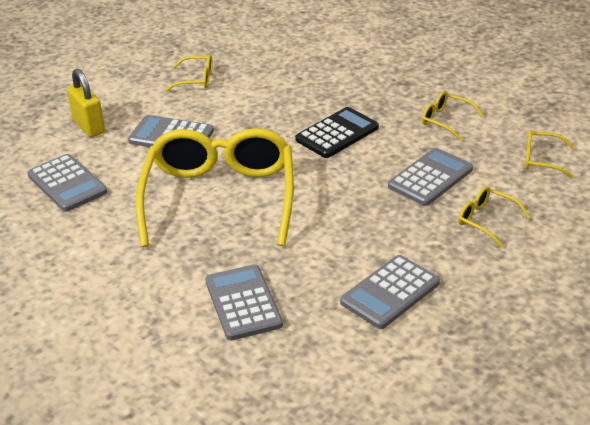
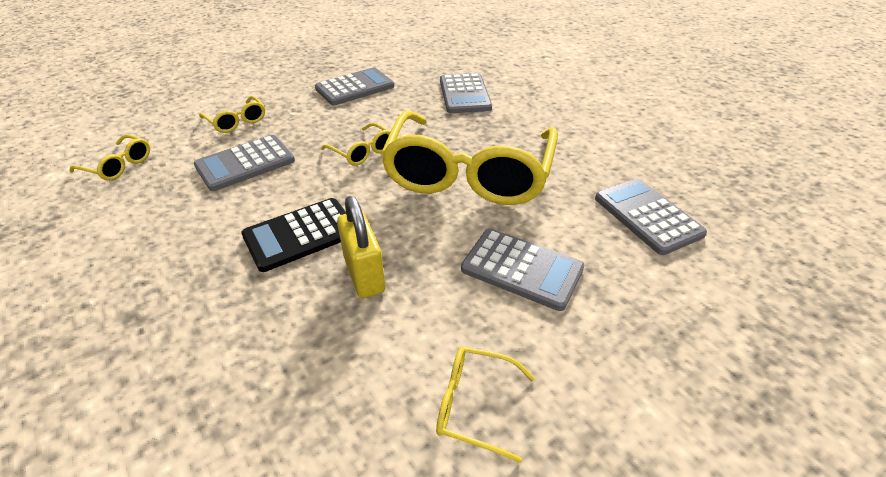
camera: 170 degrees left, 5 degrees up
(88, 126) = (653, 312): yellow padlock -> yellow padlock (364, 275)
(445, 120) = (154, 232): yellow glasses -> yellow glasses (362, 152)

